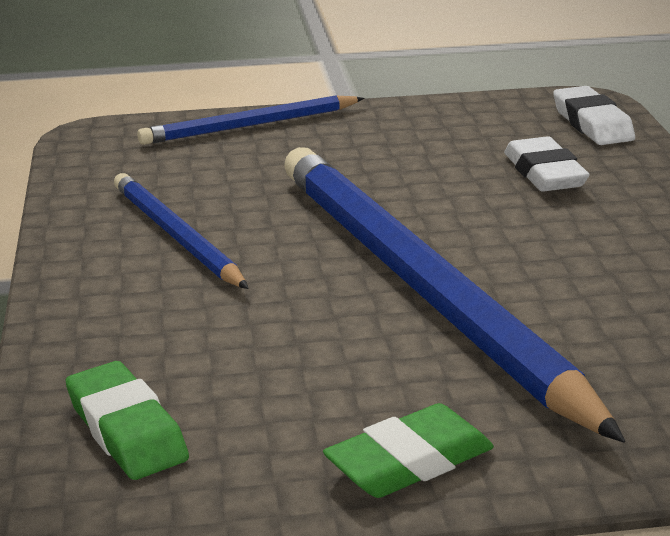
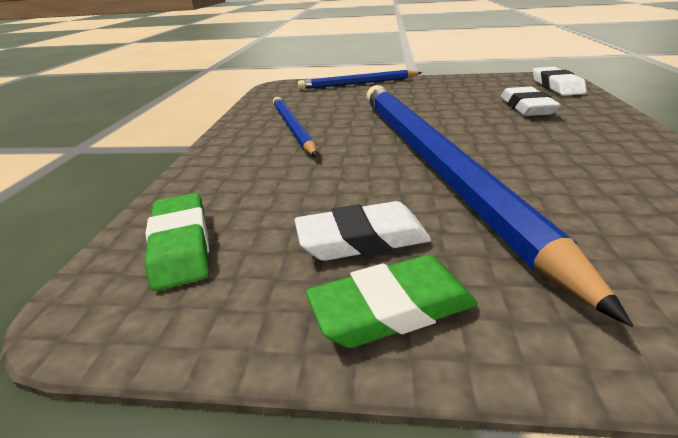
camera: 15 degrees right, 5 degrees up
(354, 398) = (362, 239): none -> white eraser

